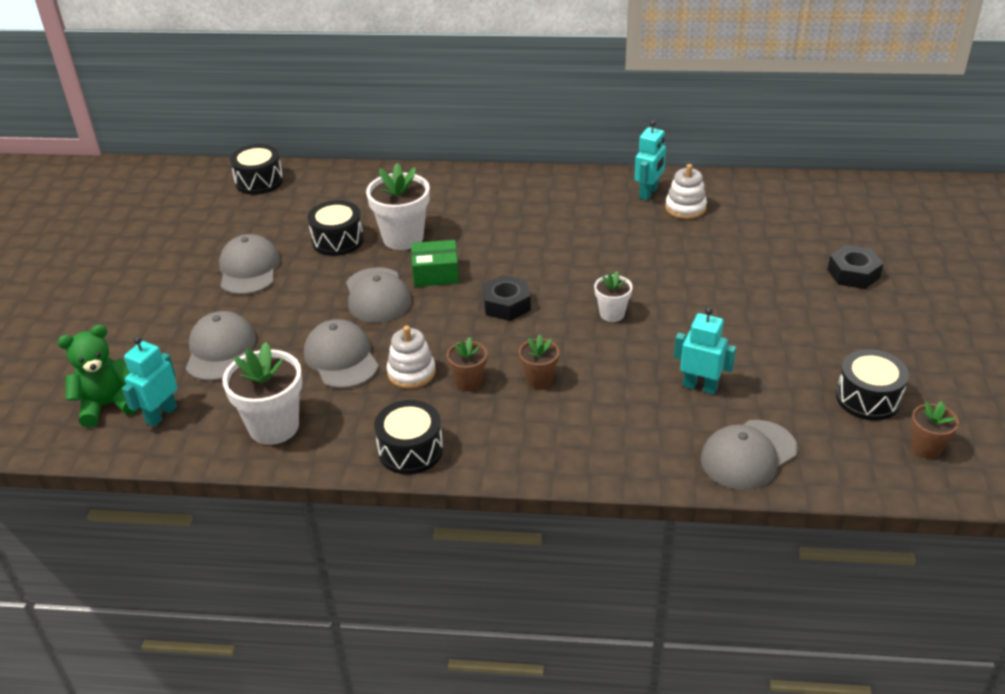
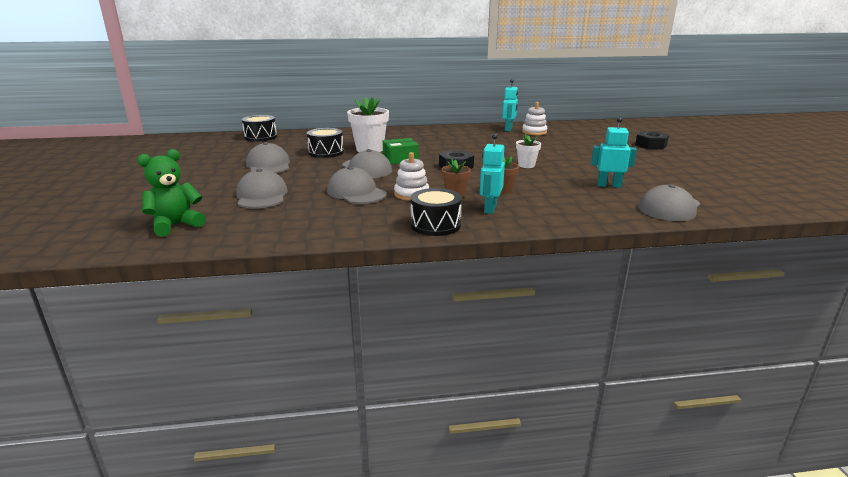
camera: 15 degrees left, 15 degrees down
(161, 415) = (224, 226): turquoise robot -> turquoise robot (490, 209)
(274, 427) = (321, 224): white flower pot -> none
(868, 398) = (713, 182): black drum -> none
(926, 448) = (771, 196): brown flower pot -> none

